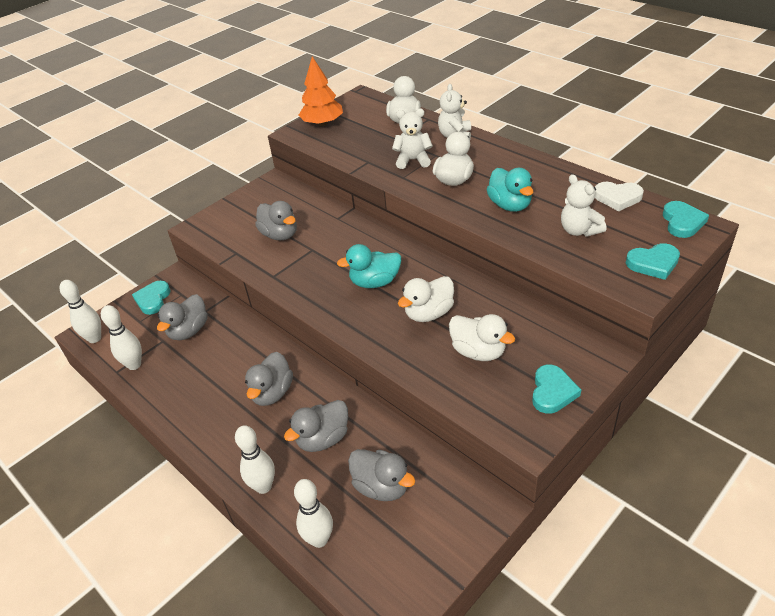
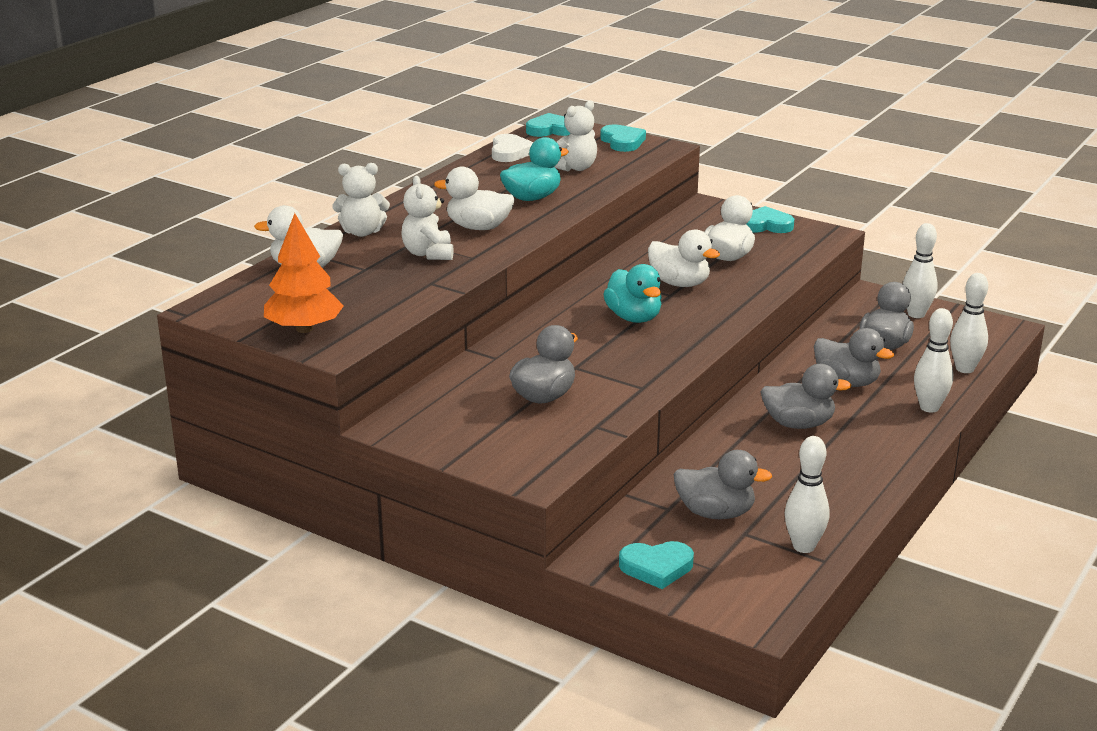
camera: 105 degrees left, 15 degrees down
(94, 338) = (767, 605): white bowling pin -> white bowling pin (916, 314)

